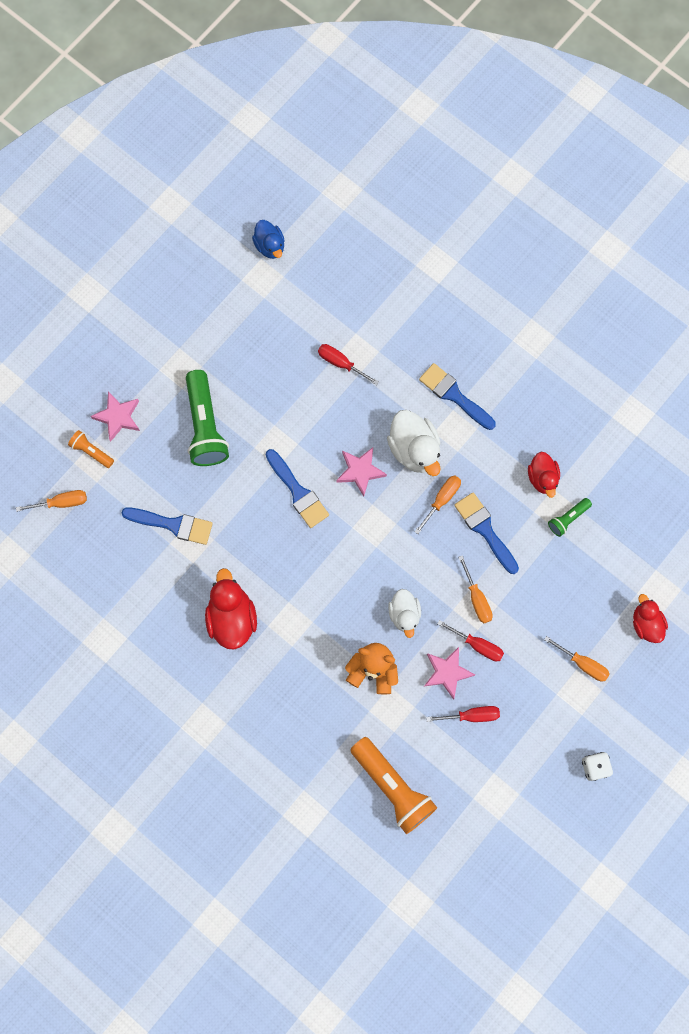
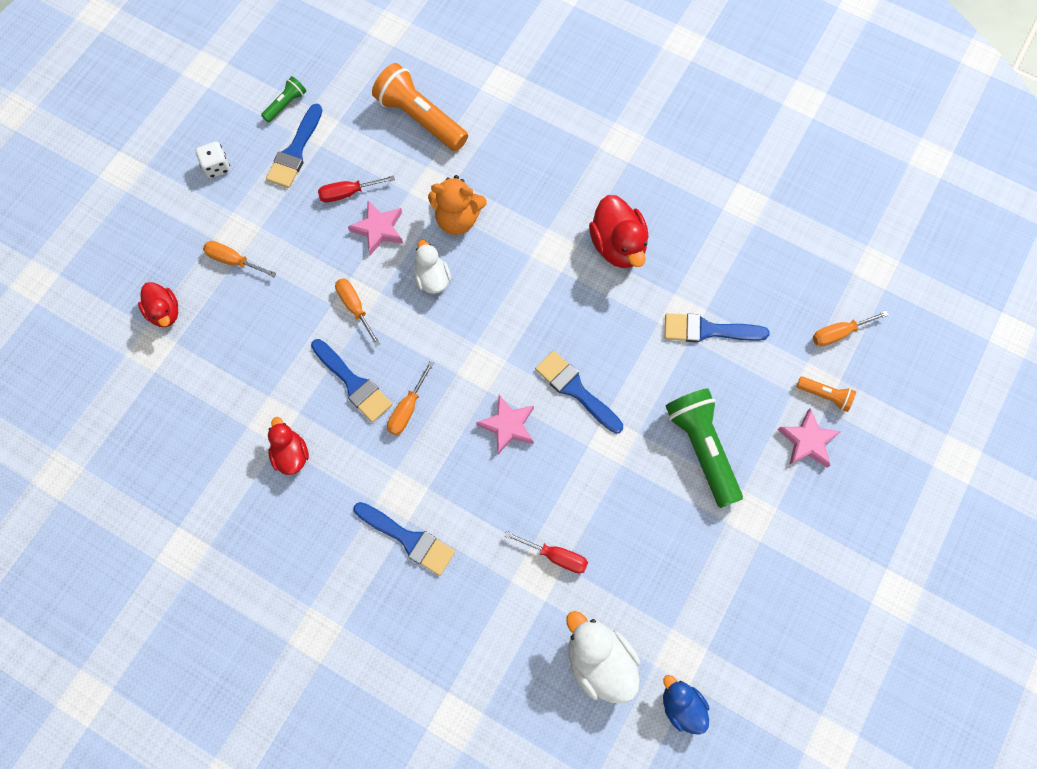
camera: 170 degrees right, 5 degrees down
(414, 449) = (448, 462): white duck -> white duck (599, 661)
(477, 645) = (349, 261): red screwdriver -> none
(518, 771) = (295, 151): none -> blue brush
(567, 519) = (258, 412): green flashlight -> green flashlight (286, 104)

